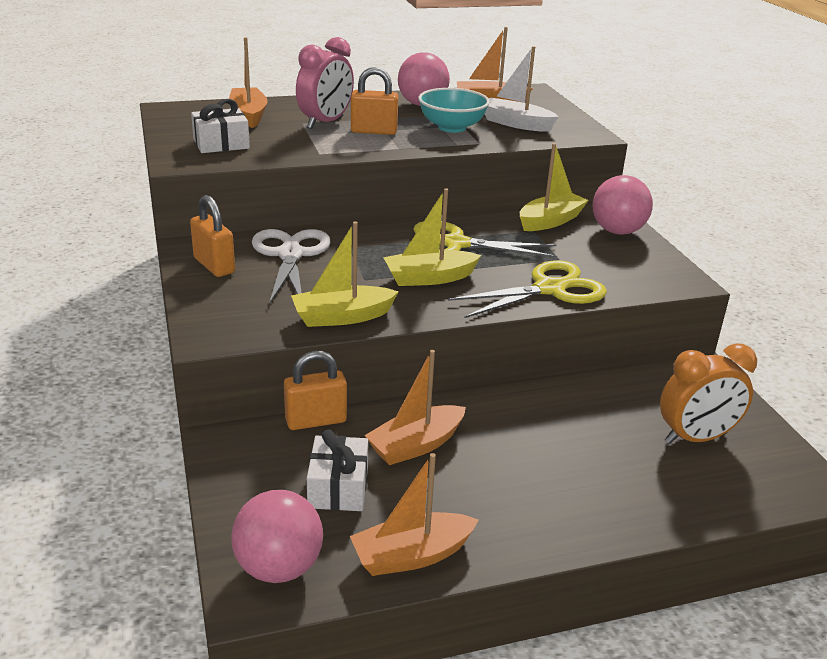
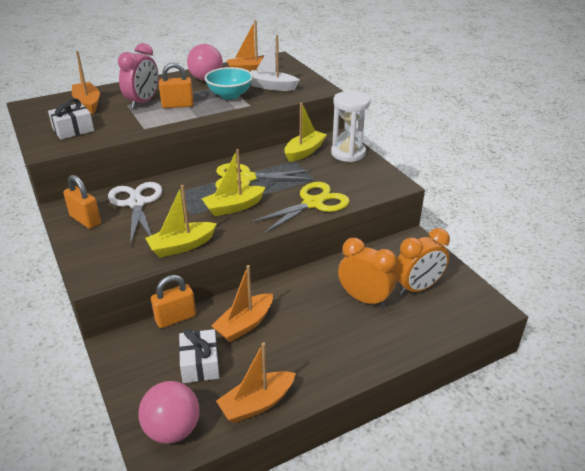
camera: 10 degrees left, 5 degrees up
(608, 440) = (364, 299): none -> orange clock
(617, 231) = (348, 153): pink ball -> white hourglass

